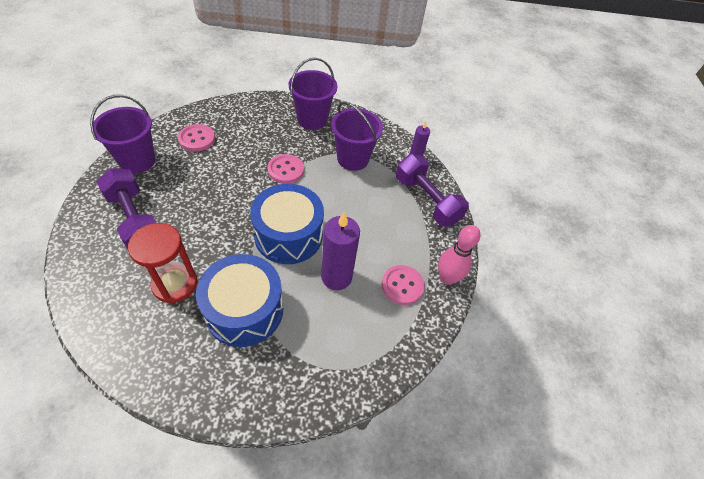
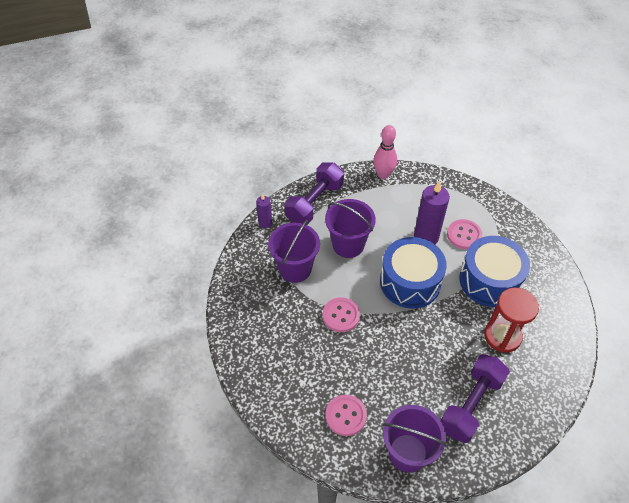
camera: 105 degrees left, 0 degrees up
(312, 119) = (256, 323): purple bucket -> purple bucket (348, 245)
(402, 285) = (406, 197): pink button -> pink button (464, 235)

